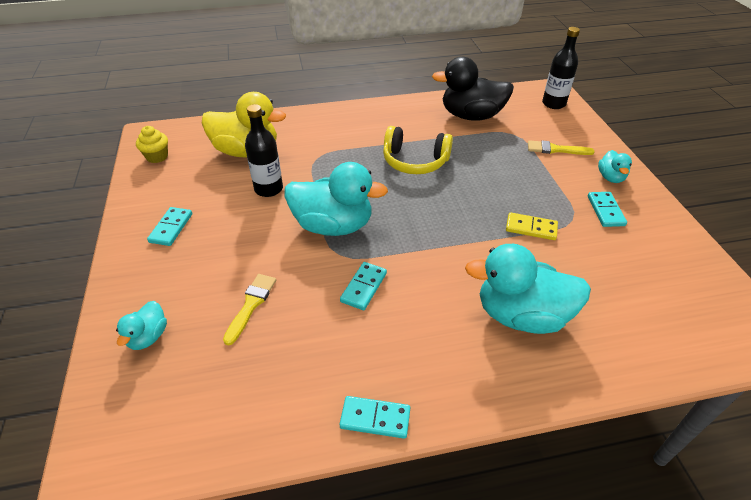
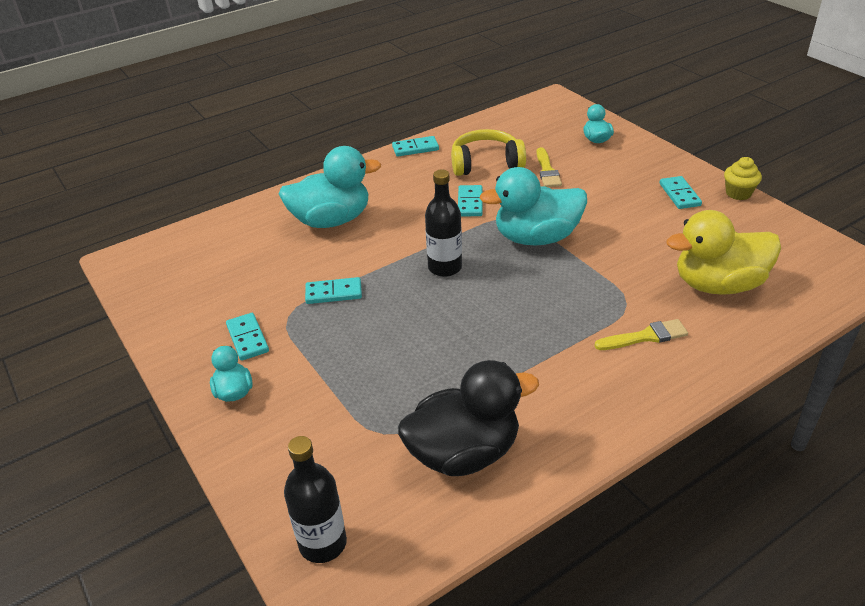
camera: 160 degrees right, 5 degrees down
(157, 157) = (804, 247): yellow cupcake -> yellow cupcake (738, 193)
(268, 189) = (637, 251): black bottle -> black bottle (445, 267)
(415, 161) = (502, 336): yellow headphones -> yellow headphones (486, 163)
(531, 228) = (333, 293): yellow domino -> turquoise domino
(555, 149) = (313, 420): yellow brush -> yellow brush (645, 336)

